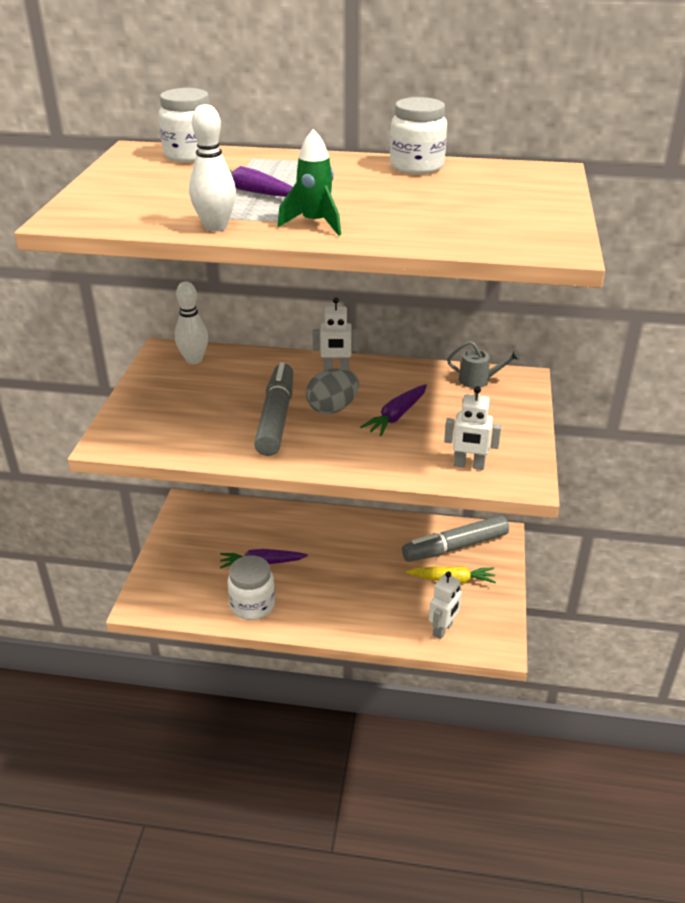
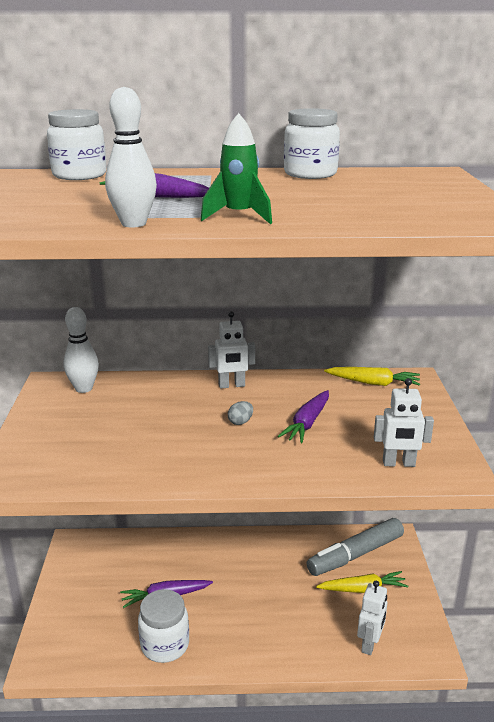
camera: 10 degrees left, 10 degrees down
(276, 418) = (185, 436): grey marker -> none
(332, 408) = (240, 422): grey egg -> grey egg, size x0.50
(479, 380) = (373, 383): grey watering can -> yellow carrot

